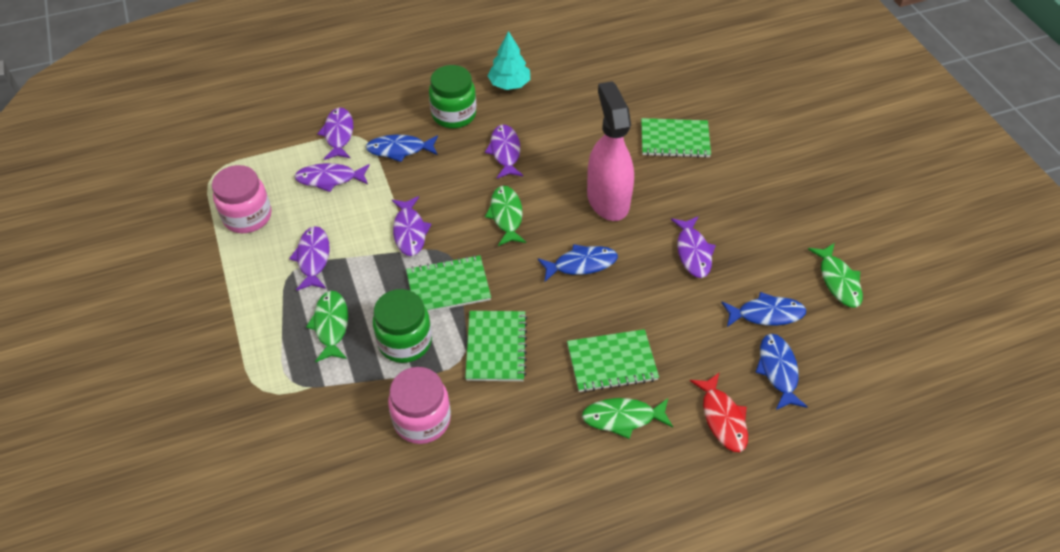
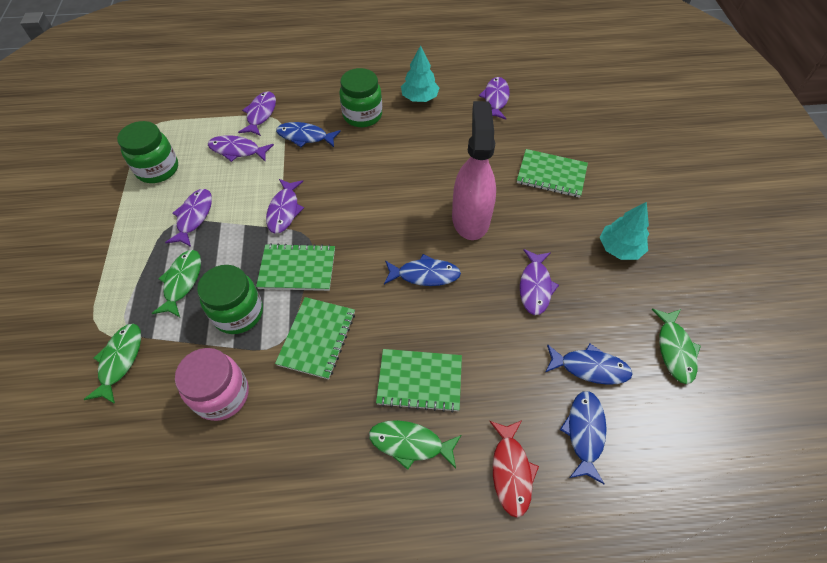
camera: 15 degrees right, 5 degrees up
(247, 217) = (157, 169): pink jar -> green jar
(505, 152) = (394, 156): purple fish -> purple fish (495, 99)
(506, 215) = (373, 214): green fish -> green fish (120, 360)
(762, 199) = (619, 248): none -> turquoise tree

